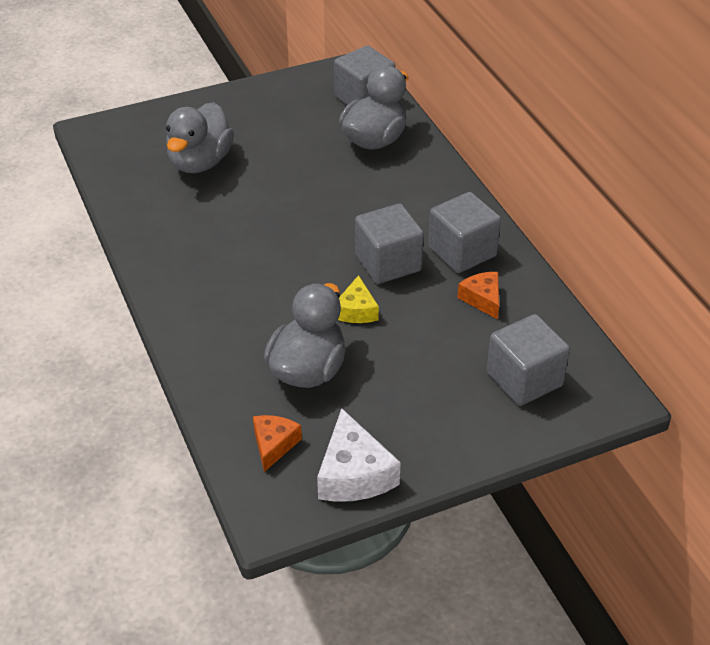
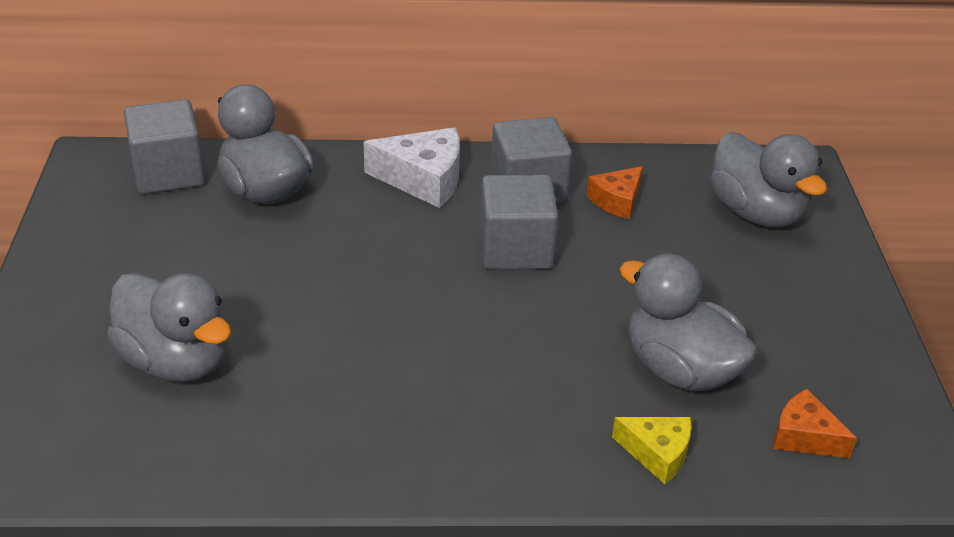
camera: 70 degrees left, 5 degrees down
(354, 474) = (869, 380): white cheese -> white cheese (423, 179)
(356, 310) = (589, 299): yellow cheese -> yellow cheese (657, 453)
(482, 299) = (617, 201): orange cheese -> orange cheese turned 45 degrees counterclockwise
(524, 379) = (756, 213): grey cube -> grey duck

